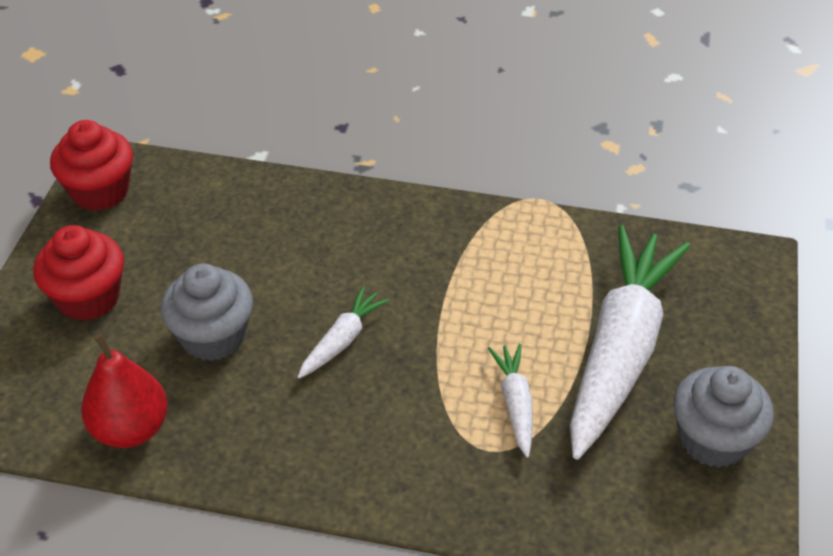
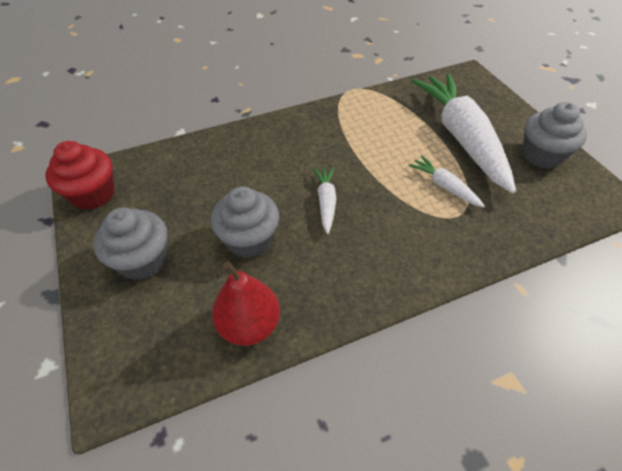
camera: 35 degrees left, 5 degrees up
(88, 298) = (143, 260): red cupcake -> grey cupcake

